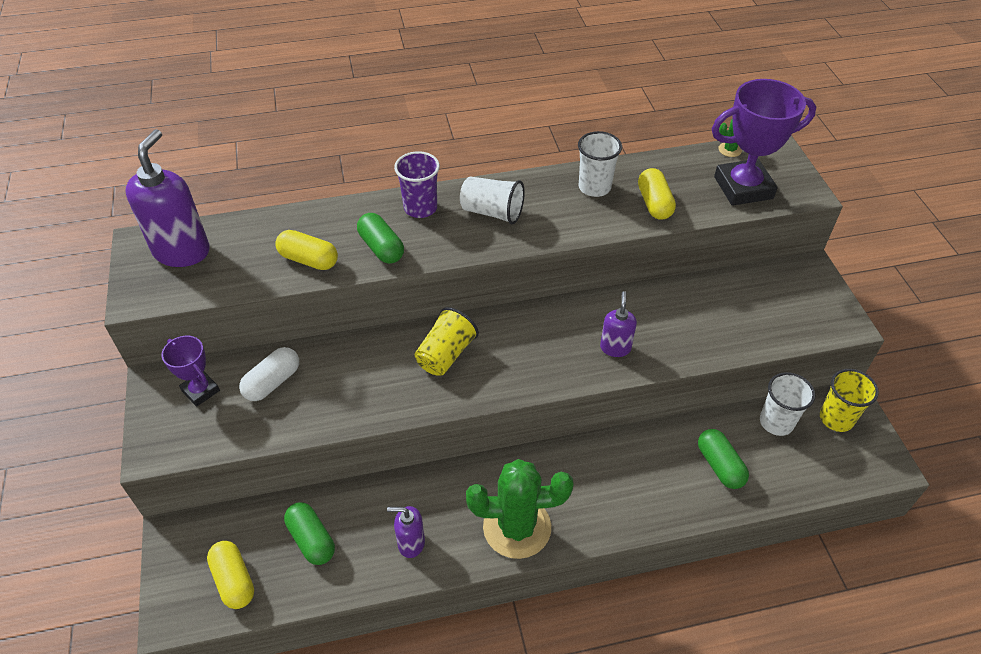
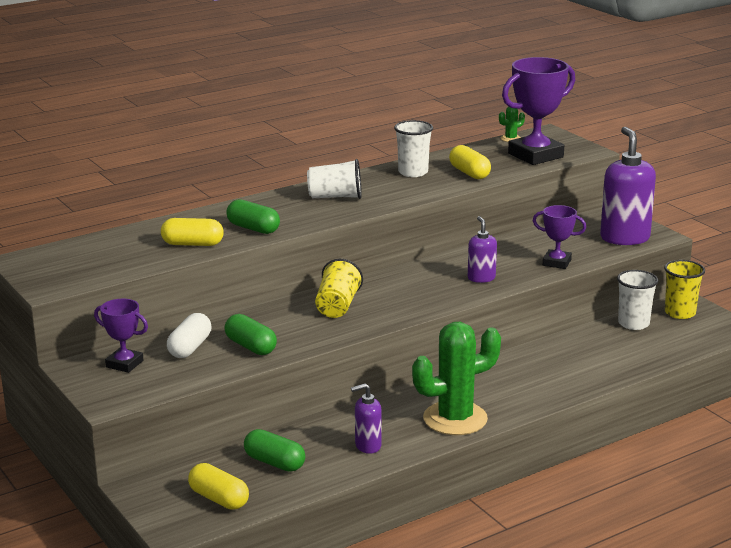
camera: 20 degrees left, 25 degrees down
(182, 251) = (67, 258): purple soap dispenser -> purple soap dispenser (624, 238)
(420, 208) = (270, 204): purple cup -> none
(709, 342) = (556, 262): none -> purple trophy
(719, 465) = (602, 354): green capsule -> green capsule (251, 346)

